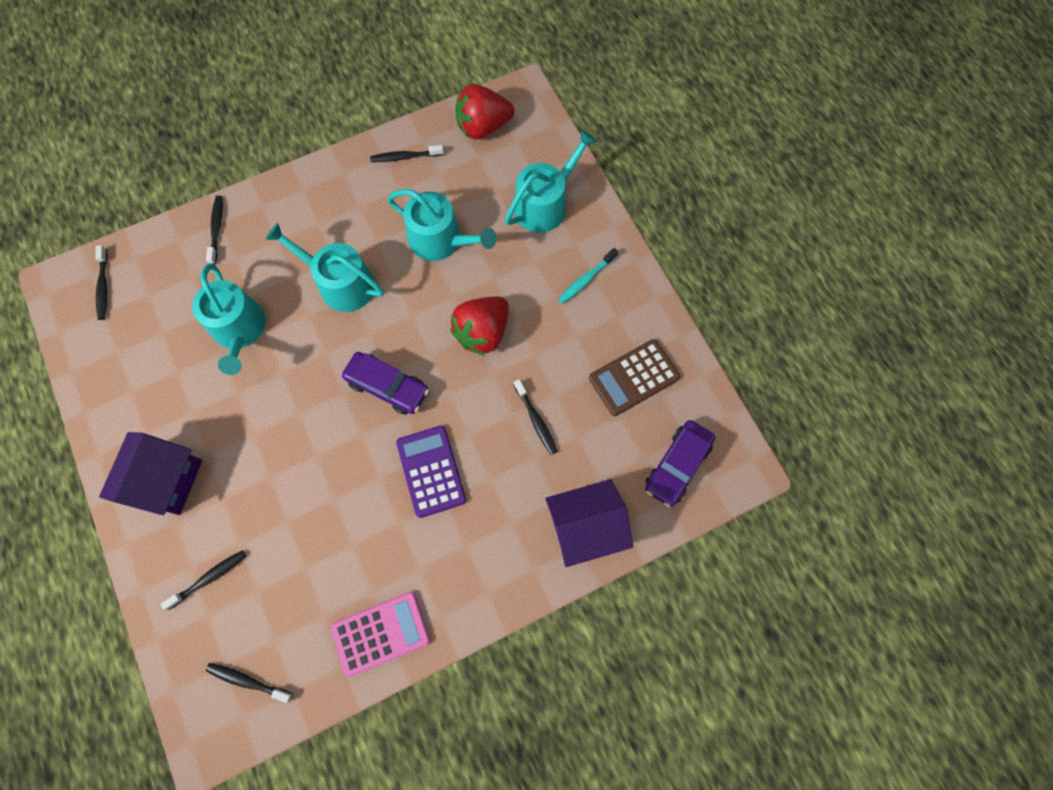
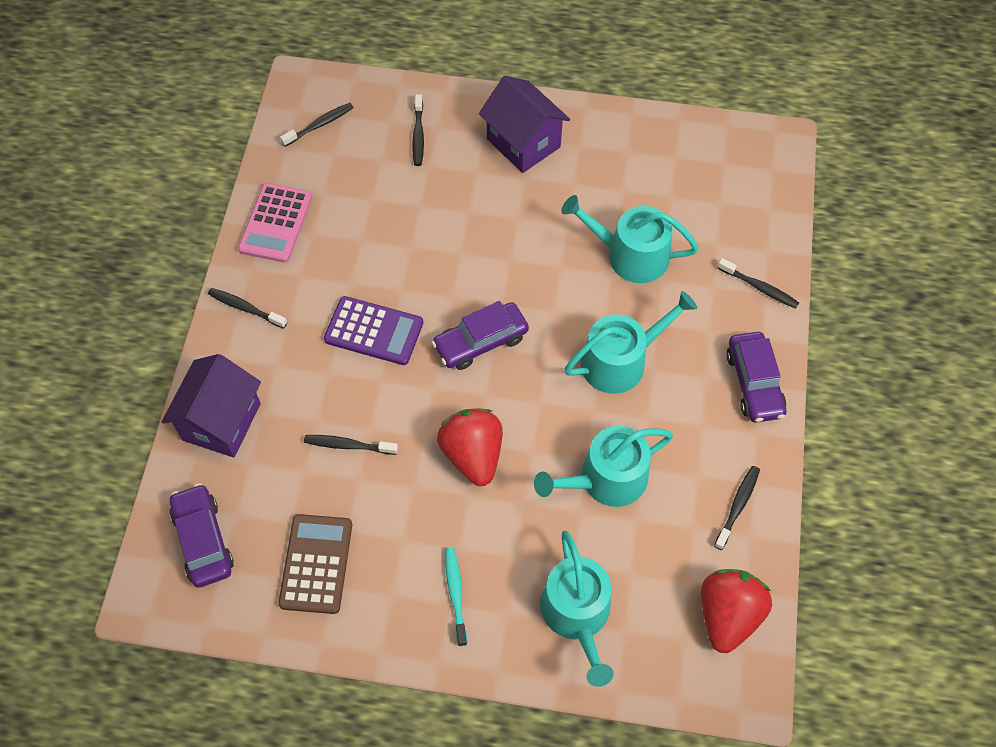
camera: 125 degrees right, 10 degrees down
(103, 287) = (753, 174): black toothbrush -> black toothbrush (245, 308)
(303, 193) = (754, 383): none -> purple car

